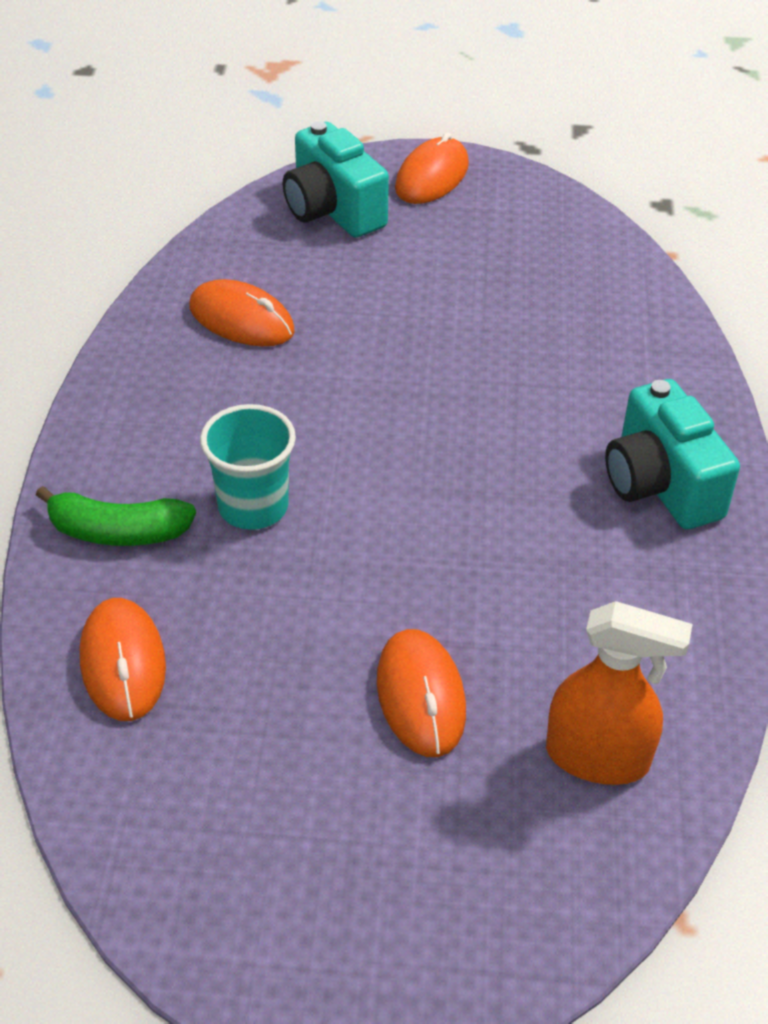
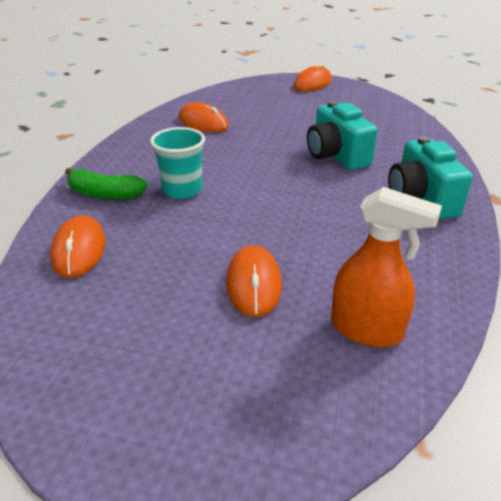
camera: 10 degrees right, 10 degrees down
(333, 210) = (261, 91): turquoise camera -> turquoise camera (336, 156)

